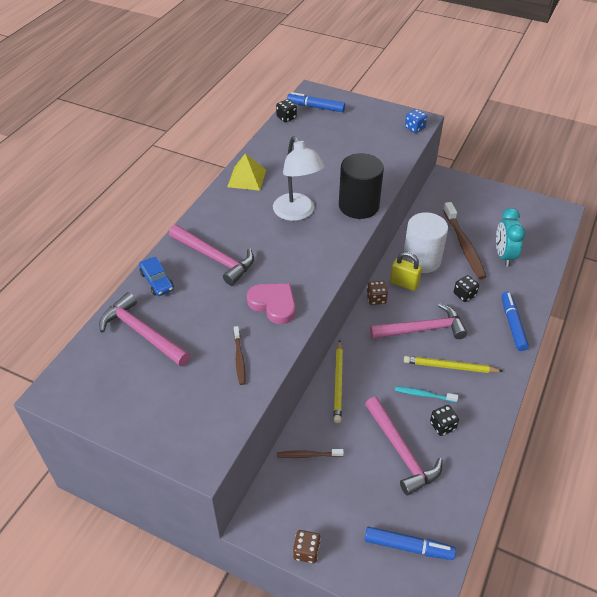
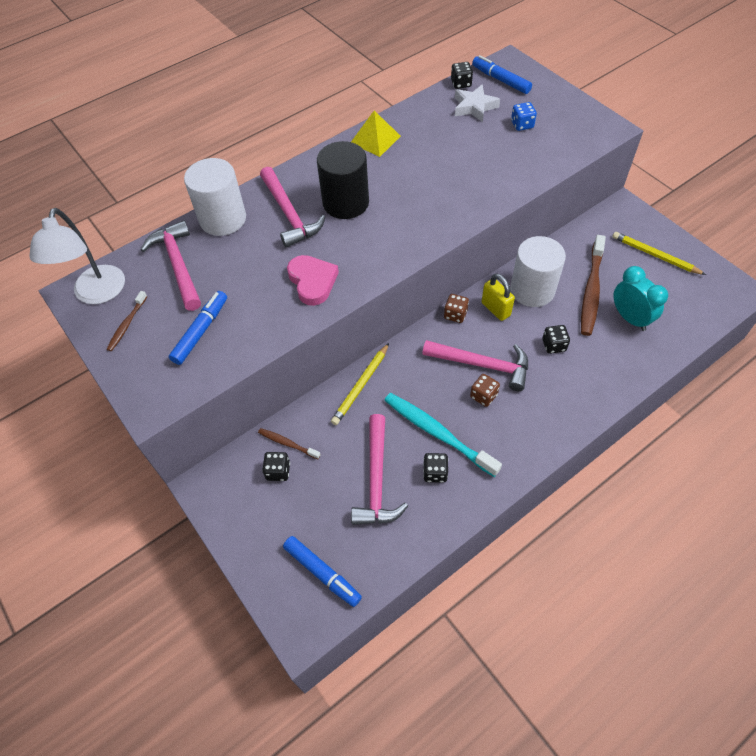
camera: 30 degrees right, 10 degrees up
(157, 281) = (223, 219): blue car -> white cylinder
(239, 359) = (245, 324): brown toothbrush -> brown toothbrush (127, 324)
(297, 213) = (400, 193): white lamp -> white lamp (97, 294)
(306, 551) = (229, 531): brown dice -> brown dice (483, 396)
(309, 132) = (474, 107): none -> white star
(315, 481) = (278, 471): none -> black dice
(359, 206) = (470, 206): black cylinder -> black cylinder (346, 203)
(415, 128) = (597, 135): blue dice -> blue dice (522, 125)
(424, 395) = (437, 433): turquoise toothbrush -> turquoise toothbrush, size x1.97
(450, 367) = (484, 415): yellow pencil -> yellow pencil (655, 255)
(503, 255) = (630, 318): turquoise clock -> turquoise clock turned 120 degrees clockwise
(512, 324) = (585, 398): blue marker -> blue marker (201, 331)

